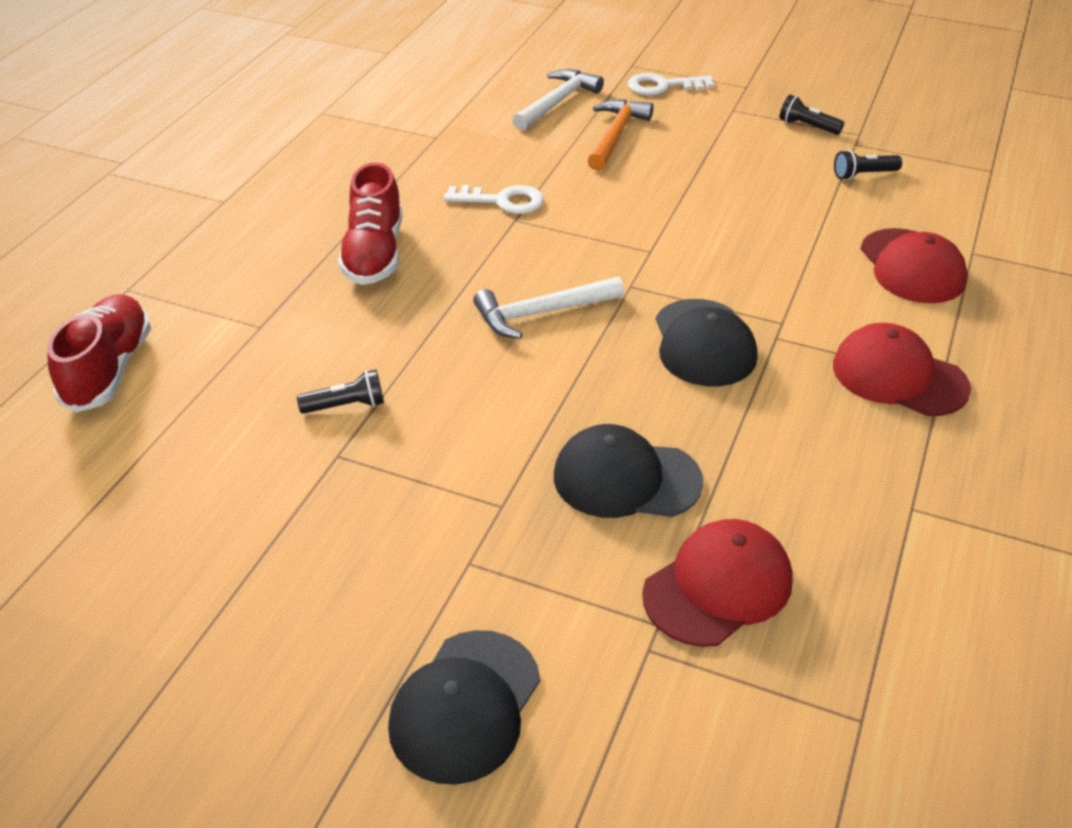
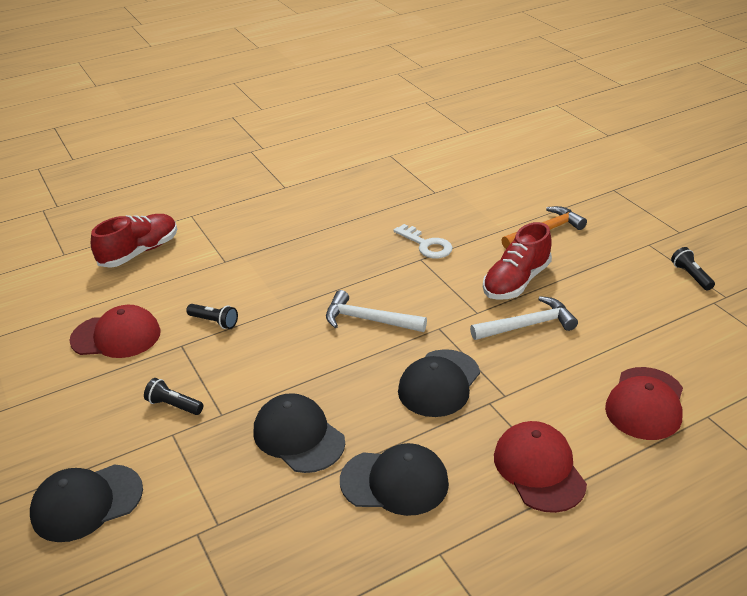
camera: 40 degrees right, 5 degrees down
(374, 254) = (322, 246): red shoe -> red shoe (516, 282)
(557, 102) = (533, 197): white hammer -> white hammer (527, 325)
(662, 86) = (617, 210): white key -> none
(718, 587) = (271, 525): red cap -> red cap (116, 336)
(786, 466) = (395, 482): none -> black cap
(863, 175) = (691, 326): black flashlight -> black flashlight (174, 405)

